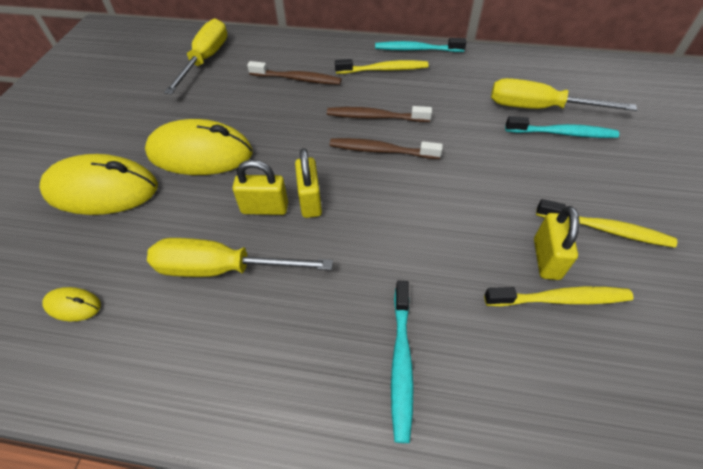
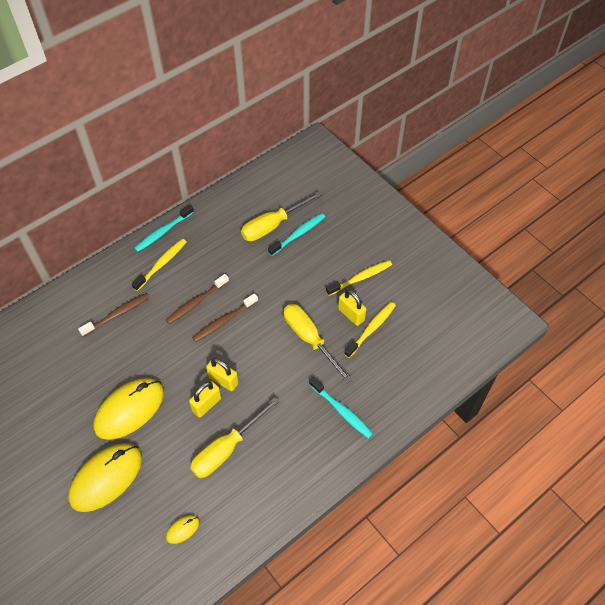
camera: 50 degrees left, 5 degrees up
(205, 60) = (34, 351): yellow screwdriver -> yellow screwdriver (309, 339)

